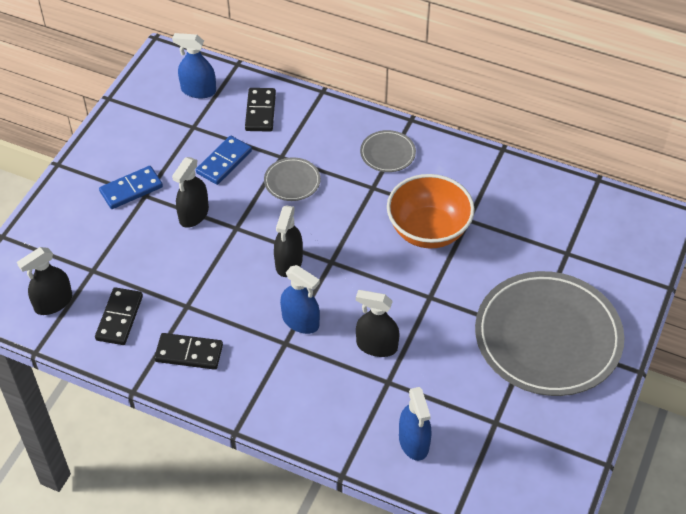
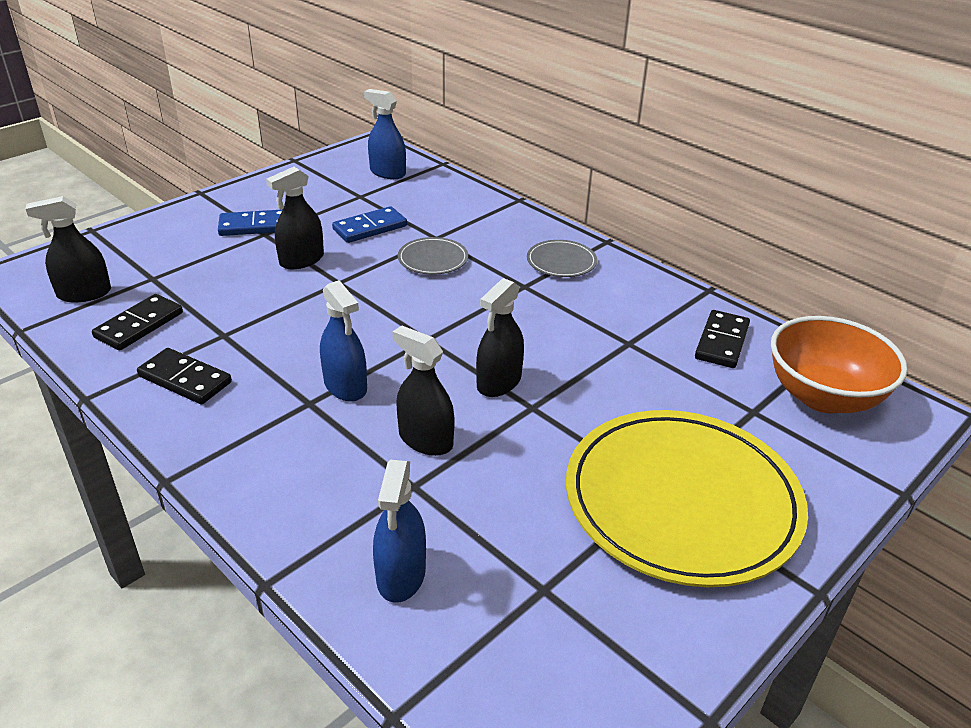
camera: 20 degrees right, 15 degrees down
(260, 111) = (440, 200): black domino -> black domino (722, 342)
(289, 262) = (375, 326): black spray bottle -> black spray bottle (499, 382)
(428, 230) = (570, 340): orange bowl -> orange bowl (823, 396)
(548, 337) = (681, 501): grey plate -> yellow plate

